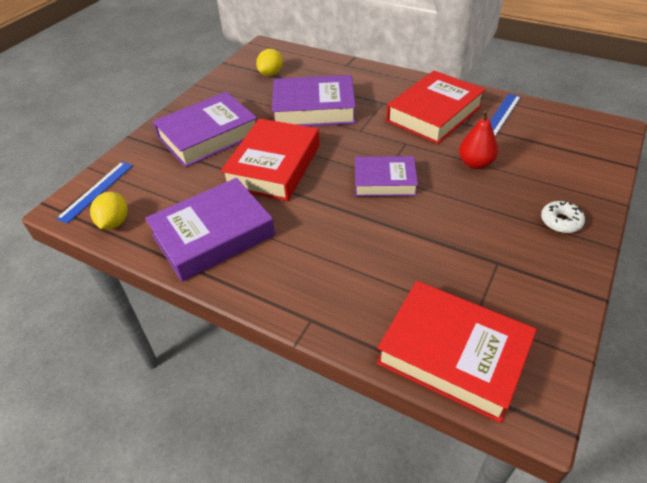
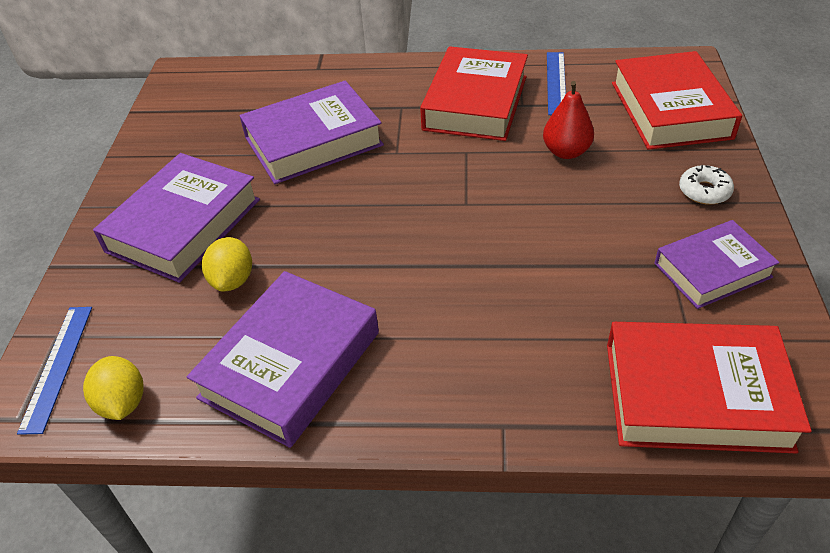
camera: 25 degrees left, 0 degrees up
(271, 74) = (217, 109): yellow lemon -> yellow lemon (232, 280)
(274, 166) = (311, 237): red book -> red book (670, 110)
(384, 181) = (473, 210): purple book -> purple book (712, 270)

